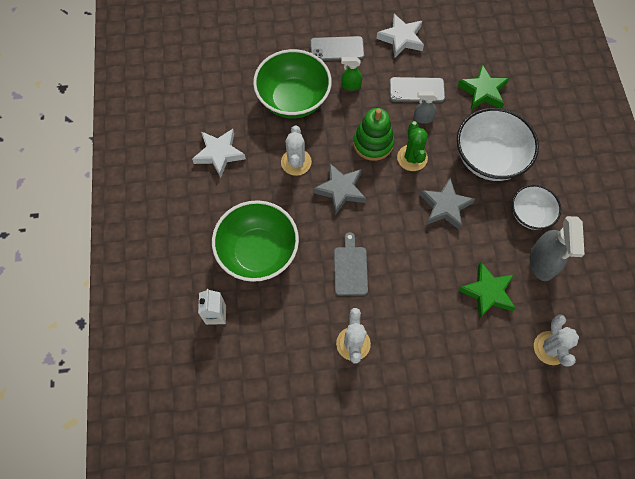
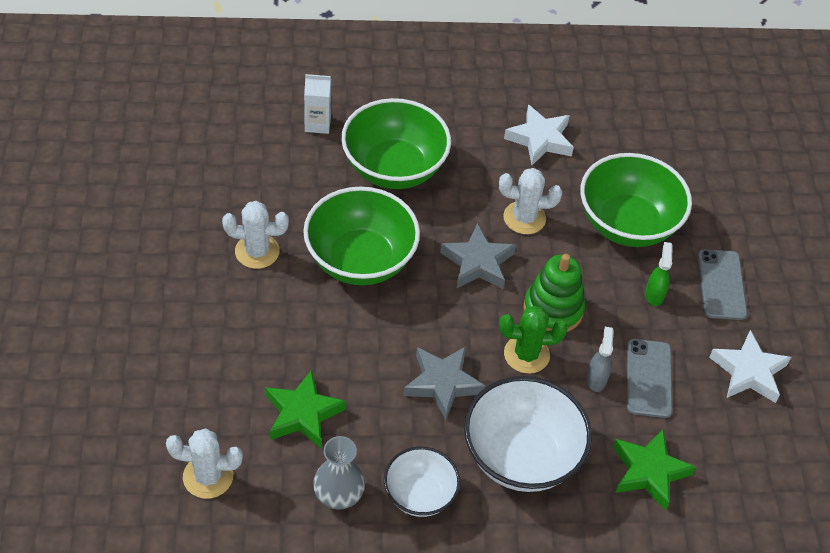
camera: 90 degrees right, 15 degrees down
(350, 268) = (360, 260): grey cutting board -> green bowl
(542, 263) = (338, 494): grey spray bottle -> grey vase

